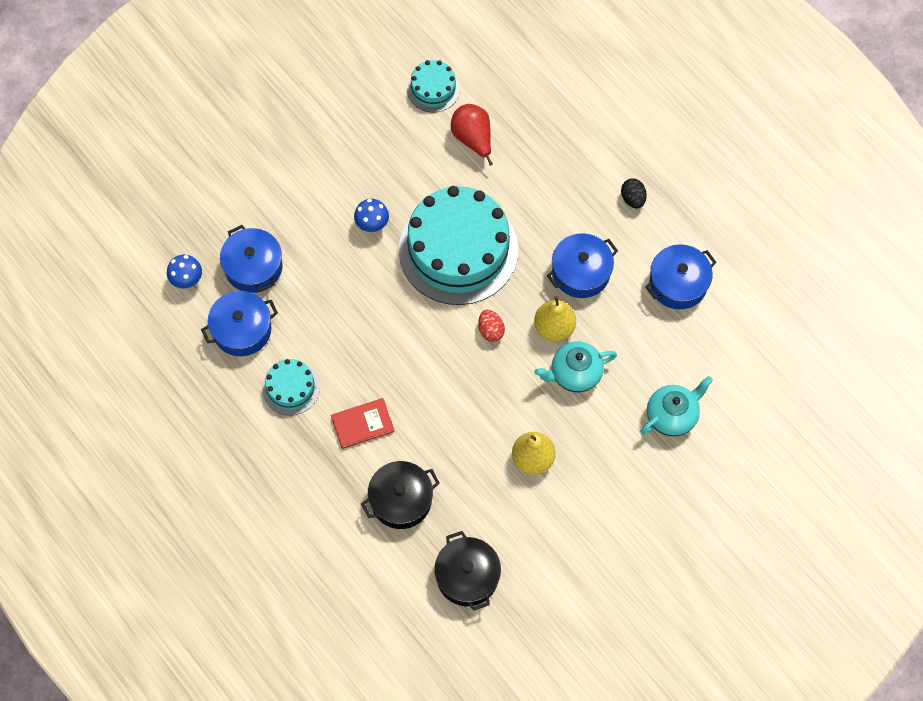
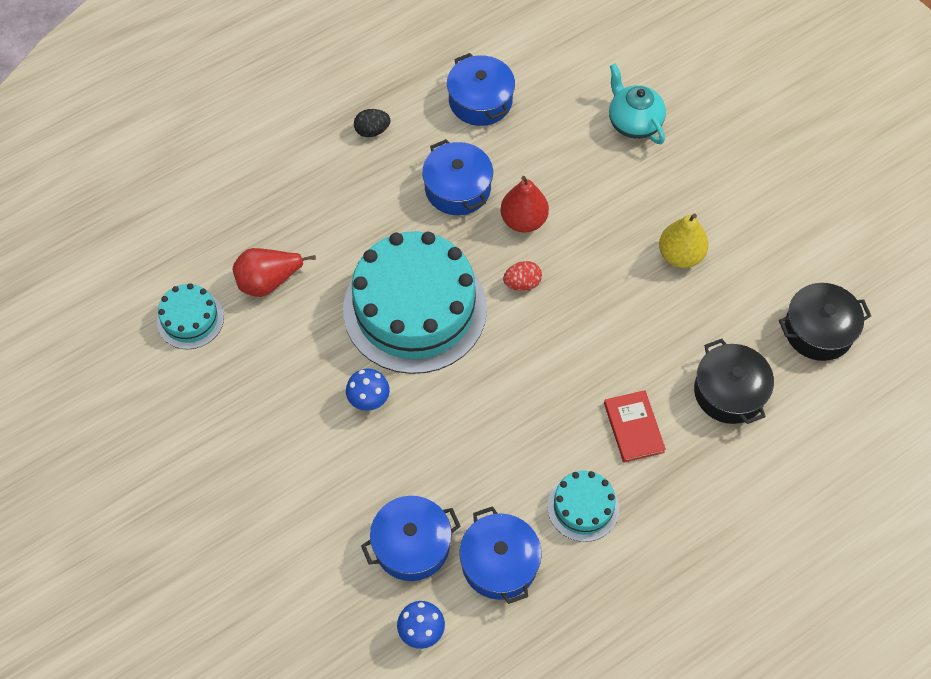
camera: 85 degrees left, 5 degrees down
(554, 328) = (523, 220): yellow pear -> red pear
(574, 374) = (581, 206): turquoise teapot -> none

